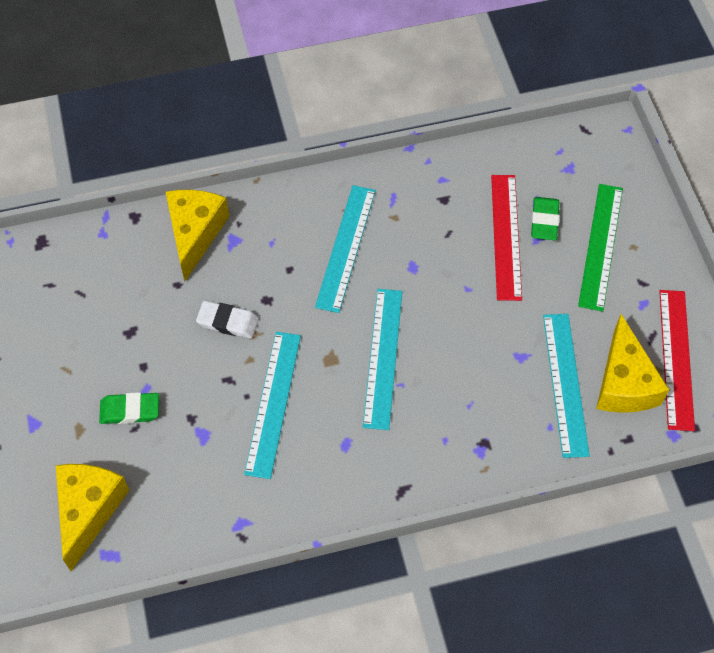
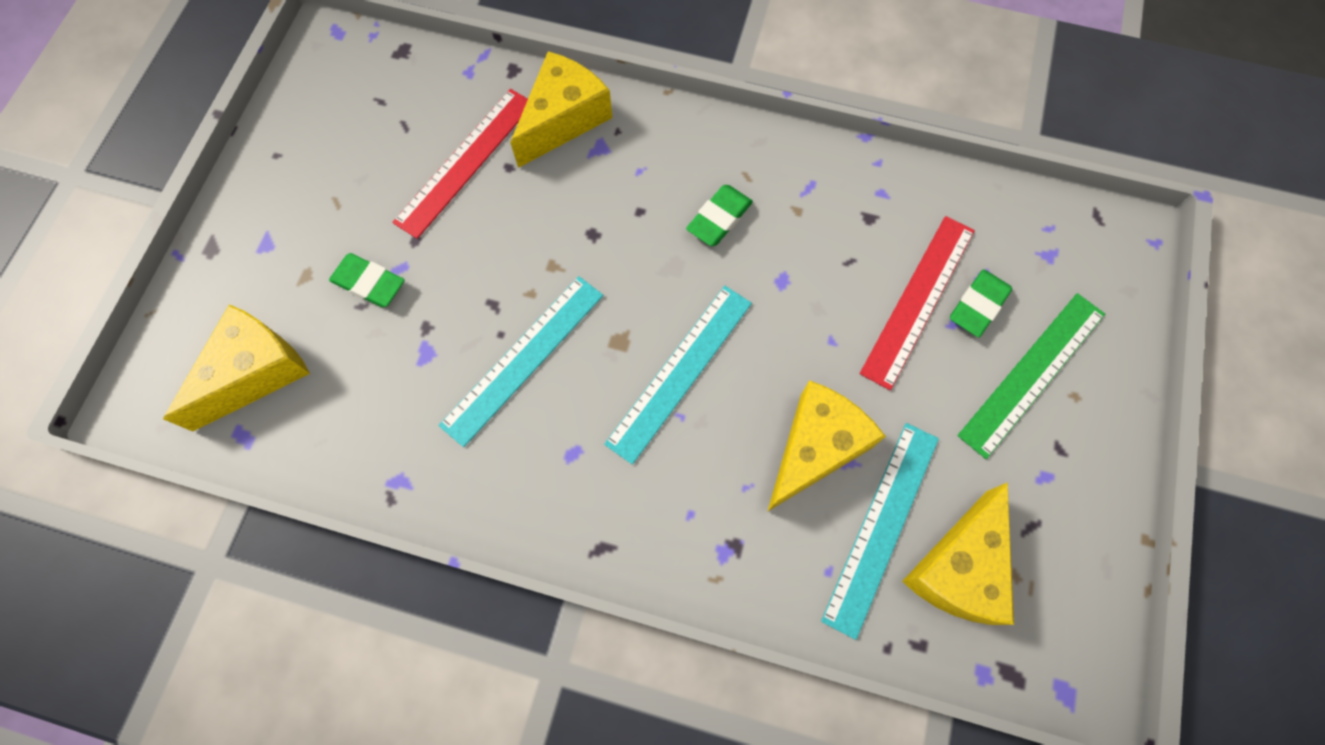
camera: 30 degrees right, 10 degrees up
(228, 322) = (534, 237): white eraser -> none
(346, 247) = (719, 218): turquoise ruler -> green eraser
(497, 359) = (815, 448): none -> yellow cheese
(676, 358) = (1047, 574): red ruler -> red ruler (465, 161)

